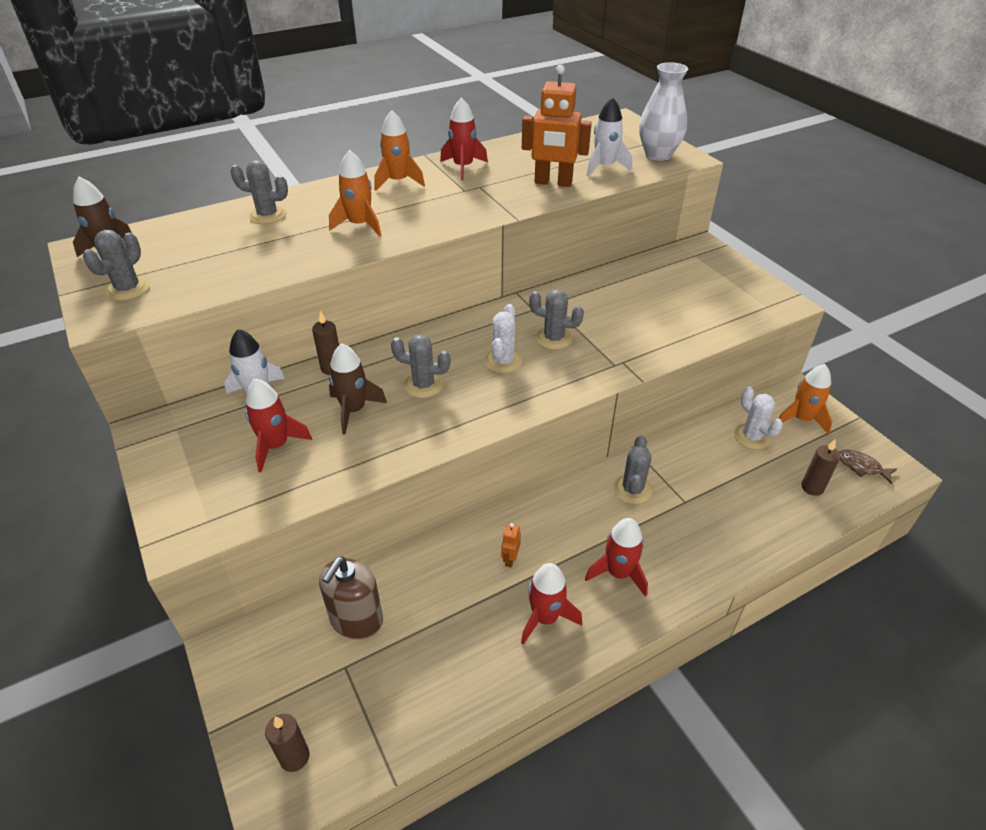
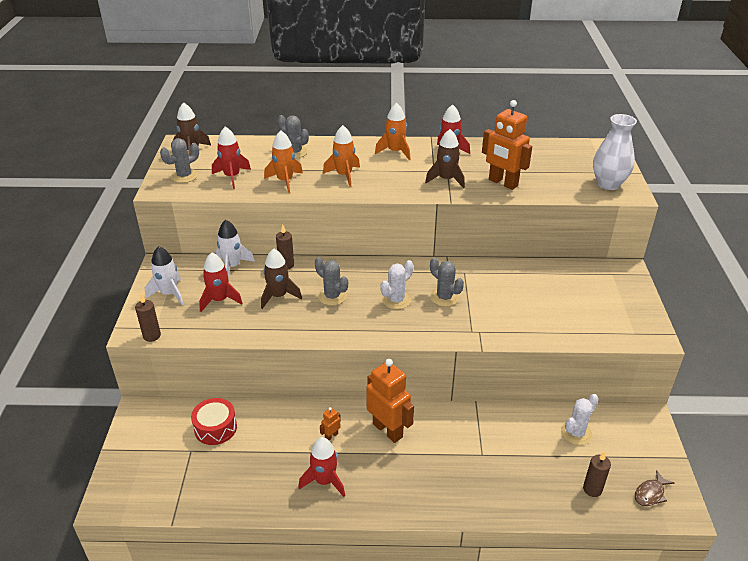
camera: 30 degrees right, 5 degrees down
(294, 757) = (132, 483): brown candle -> brown candle (152, 336)
(356, 620) = (215, 428): brown soap dispenser -> red drum
(488, 196) = (446, 179): none -> brown rocket
(568, 521) = (388, 430): none -> orange robot
(604, 167) = (554, 182): white rocket -> white rocket (169, 294)
(618, 573) = (394, 477): red rocket -> red rocket (232, 177)
(632, 489) = (450, 429): grey cactus -> none
(752, 437) = (576, 433): white cactus -> white cactus turned 45 degrees clockwise
(801, 419) = (631, 438): orange rocket -> orange rocket (285, 181)
(861, 467) = (650, 493): brown fish -> brown fish turned 105 degrees counterclockwise

